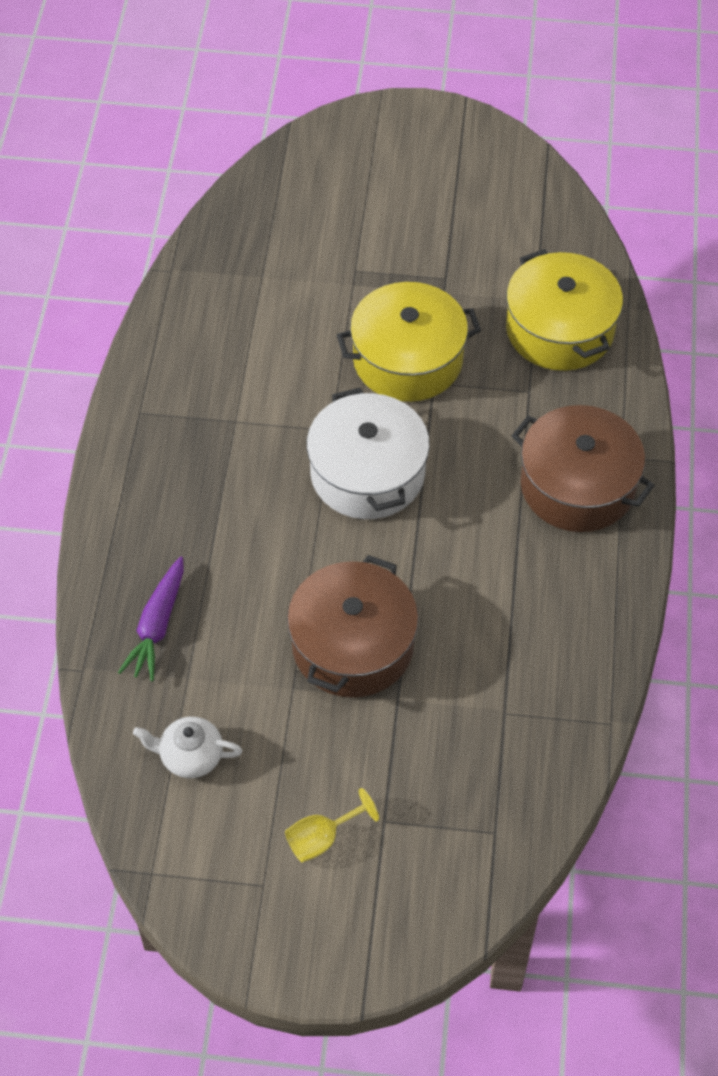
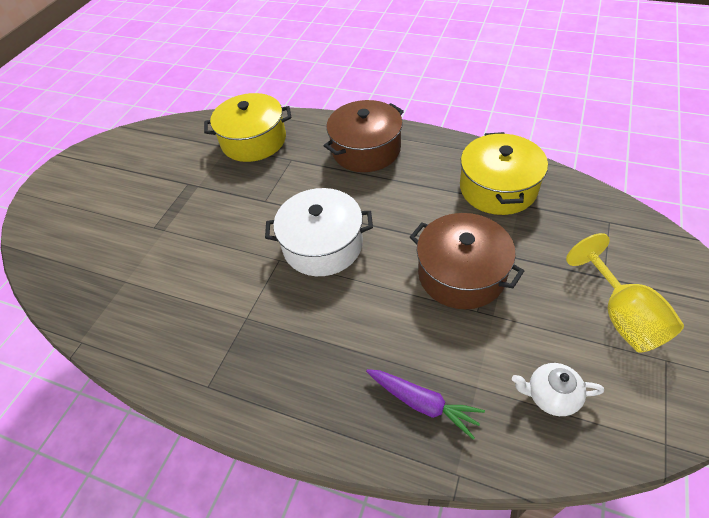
camera: 70 degrees left, 5 degrees down
(190, 756) = (551, 396): white teapot -> white teapot turned 75 degrees clockwise
(322, 838) = (621, 315): yellow goblet -> yellow goblet, size x1.76
(407, 360) = (240, 211): yellow pot -> yellow pot (498, 188)

